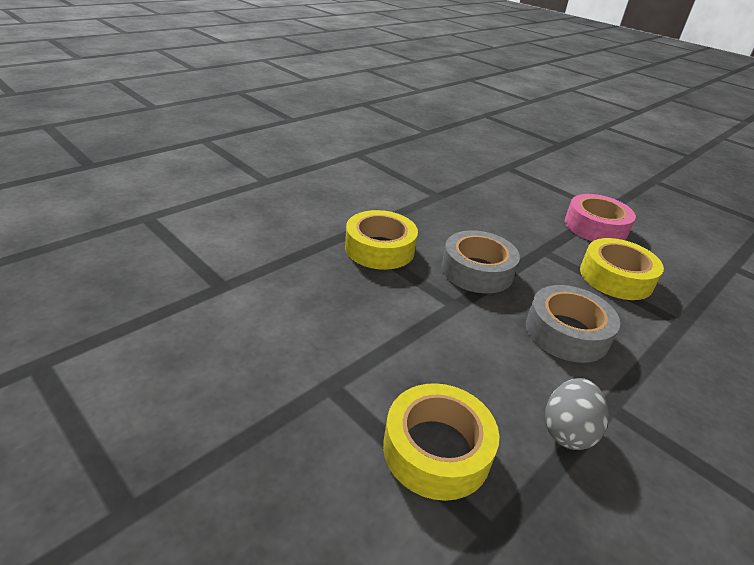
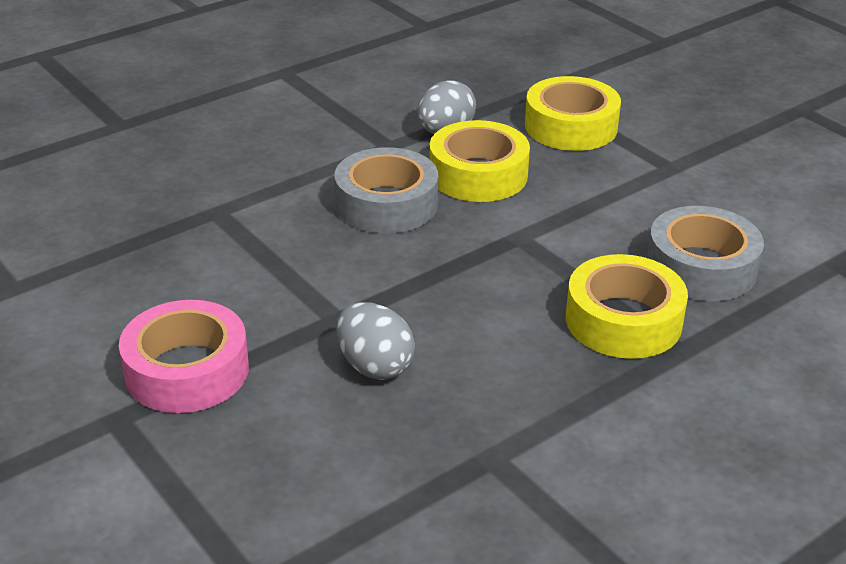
camera: 170 degrees left, 0 degrees up
(477, 270) = (470, 283): grey tape -> grey tape (701, 267)
(508, 228) = (374, 366): none -> grey egg
(616, 277) = (248, 271): yellow tape -> yellow tape (478, 174)

